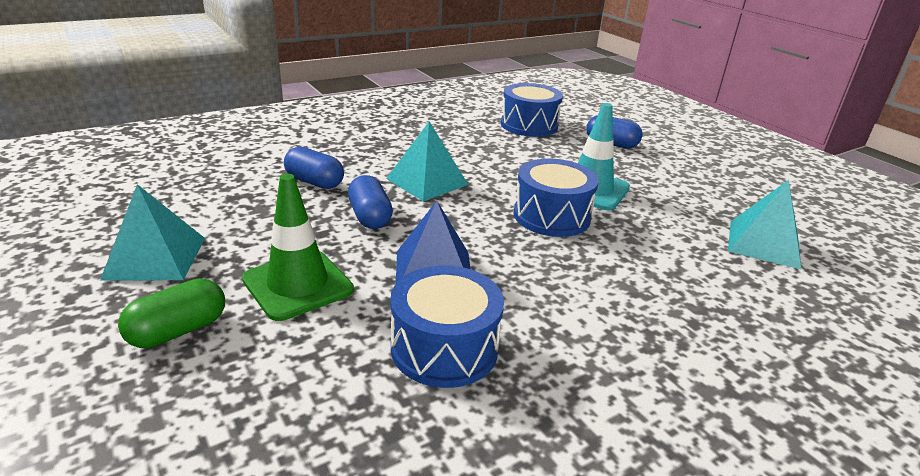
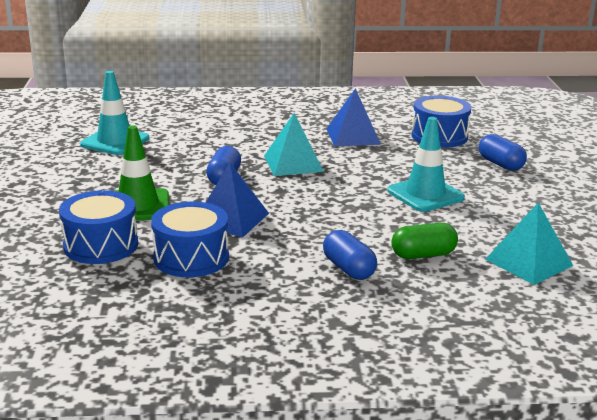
camera: 30 degrees right, 5 degrees down
(155, 258) = (70, 174): turquoise pyramid -> none
(178, 331) = (53, 212): green capsule -> green capsule (423, 255)
(183, 195) = (115, 142): none -> turquoise traffic cone
(314, 182) = (209, 149): blue capsule -> blue capsule (348, 269)
(452, 139) = (353, 136): none -> blue pyramid
(551, 216) = (364, 205): blue drum -> blue drum (101, 245)

